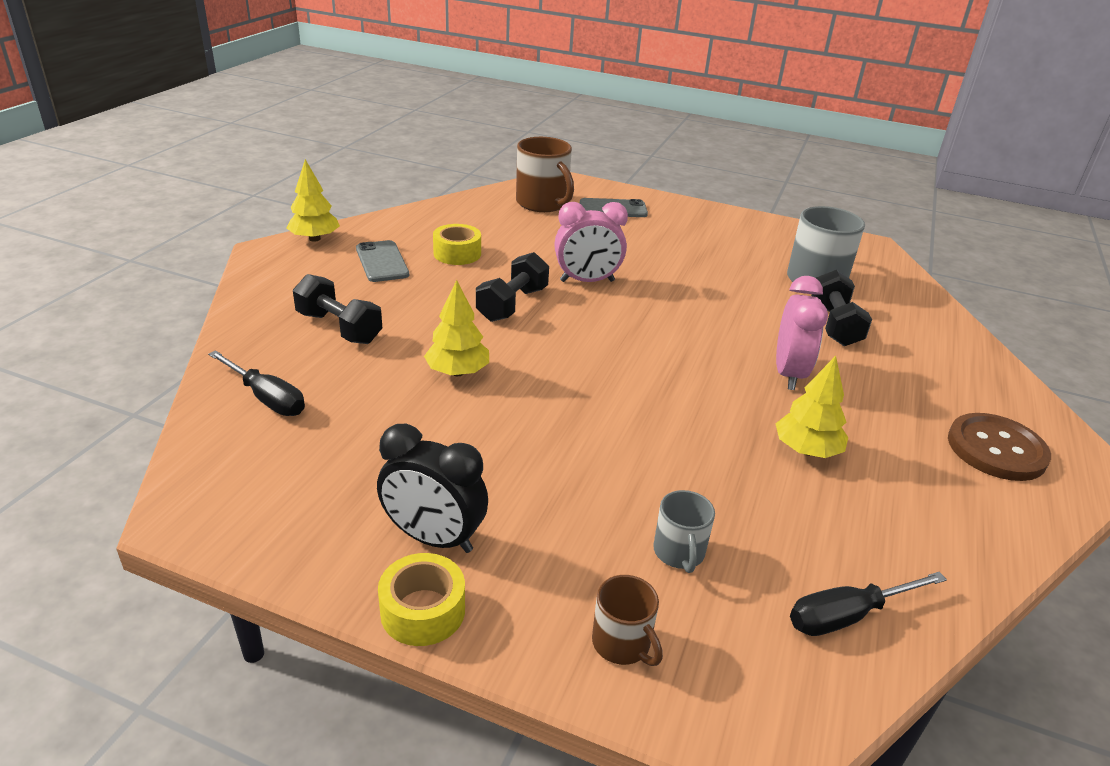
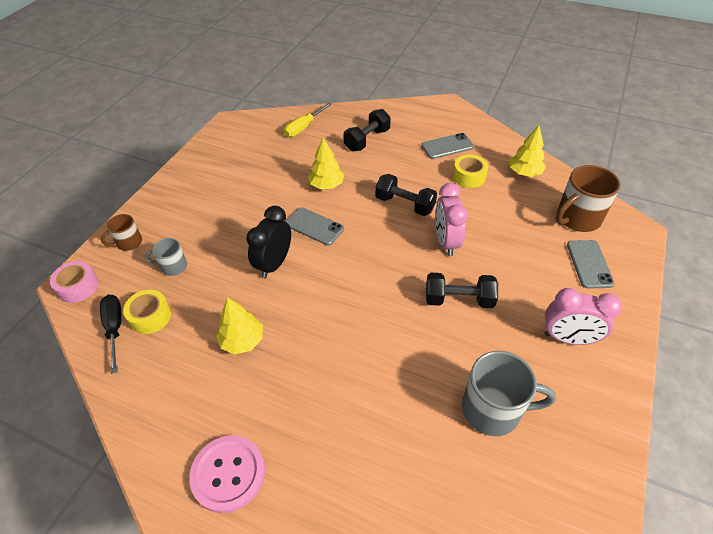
camera: 95 degrees right, 15 degrees up
(267, 398) = (303, 127): black screwdriver -> yellow screwdriver
(314, 239) = (469, 118): yellow tree -> yellow tree (524, 173)
(423, 611) = (164, 185): yellow tape -> yellow tape (150, 316)
(434, 538) = (202, 185): black clock -> black clock (274, 264)
(561, 385) = (314, 226): none -> grey phone
(769, 713) = (78, 287): none -> pink tape
(789, 374) = (329, 349): pink clock -> pink clock (568, 338)
(834, 325) = (406, 403): black dumbbell -> black dumbbell (458, 299)
(996, 449) = (228, 474): brown button -> pink button

